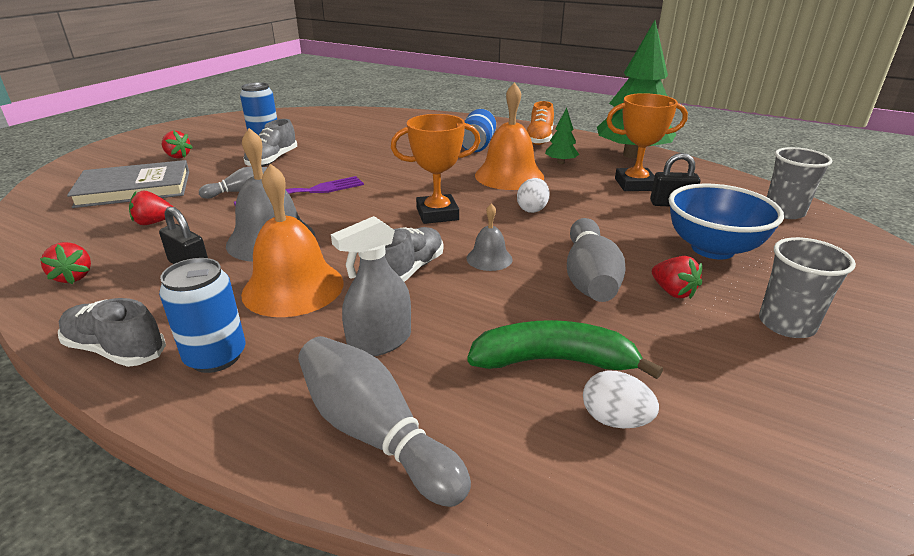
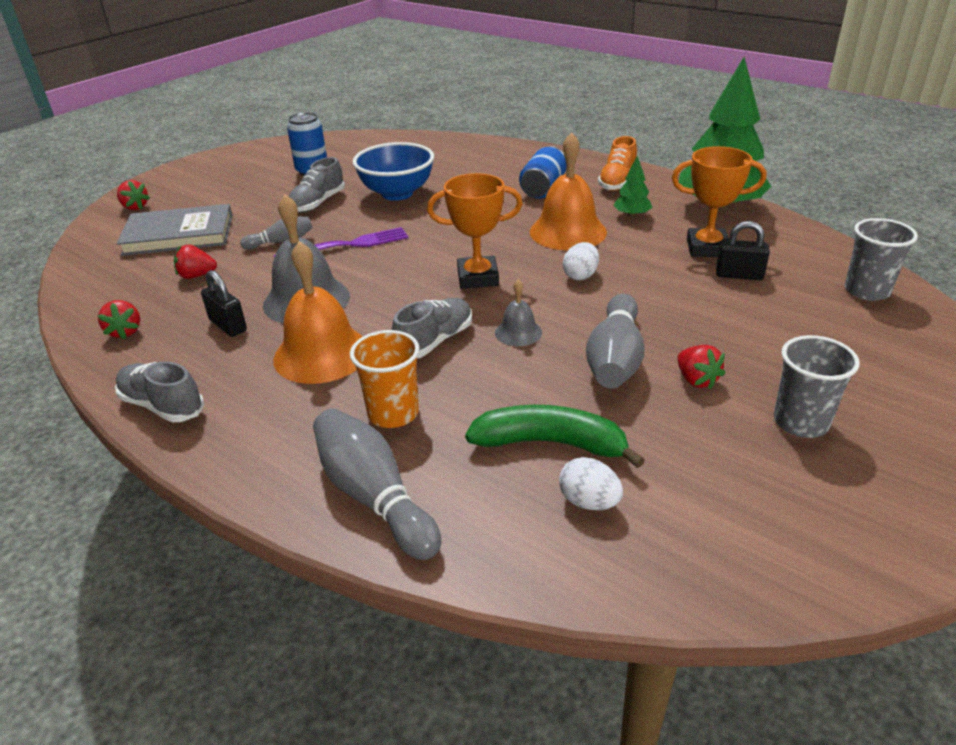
camera: 10 degrees right, 5 degrees up
(178, 156) = (222, 195): red strawberry -> red strawberry (135, 207)
(216, 356) = (246, 418): blue can -> none
(380, 341) = (393, 413): grey spray bottle -> orange cup
(712, 249) = (761, 333): blue bowl -> blue bowl (397, 193)

